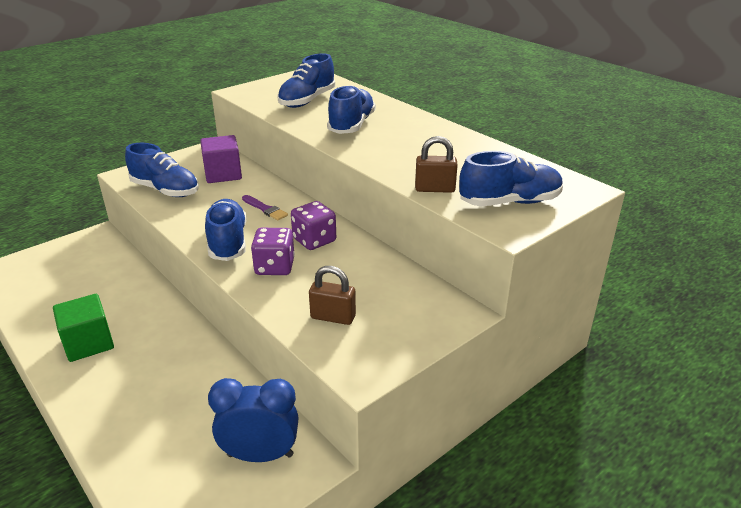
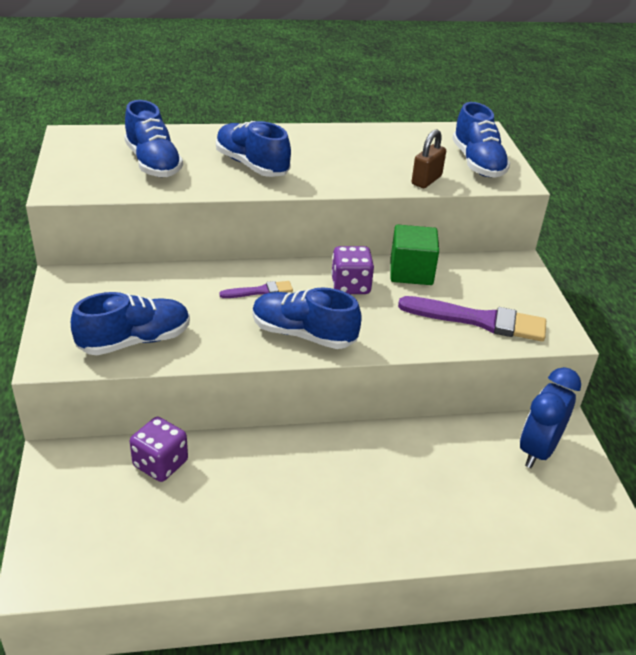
camera: 60 degrees left, 5 degrees up
(88, 343) = (294, 521): green cube -> green cube (411, 272)
(223, 174) = (146, 291): purple cube -> none
(274, 267) = (375, 322): purple dice -> purple dice (160, 464)
(333, 317) = (479, 320): brown padlock -> purple brush
(509, 202) = (477, 163): blue shoe -> blue shoe turned 150 degrees clockwise

